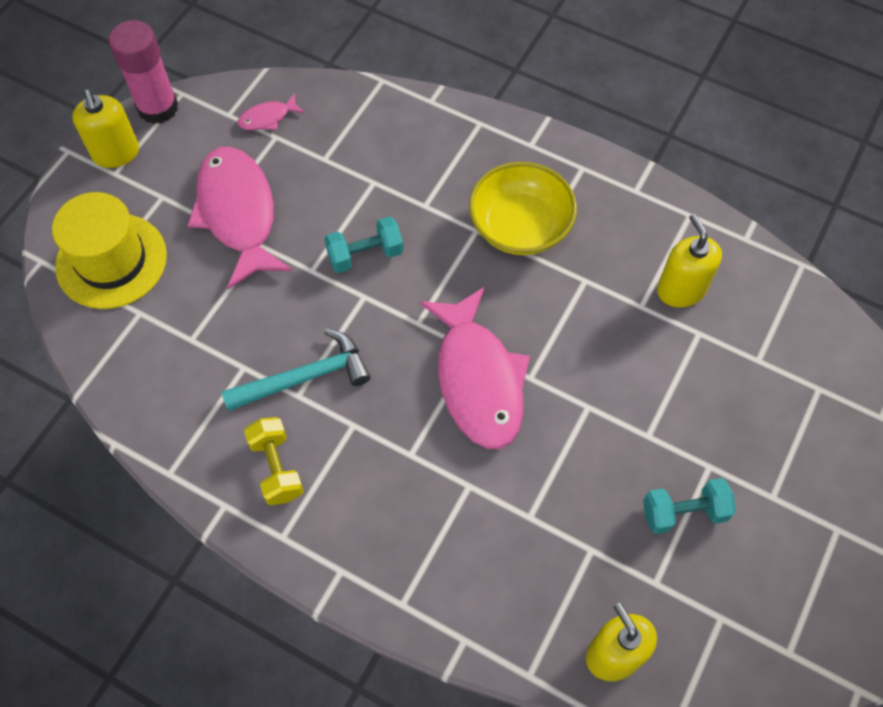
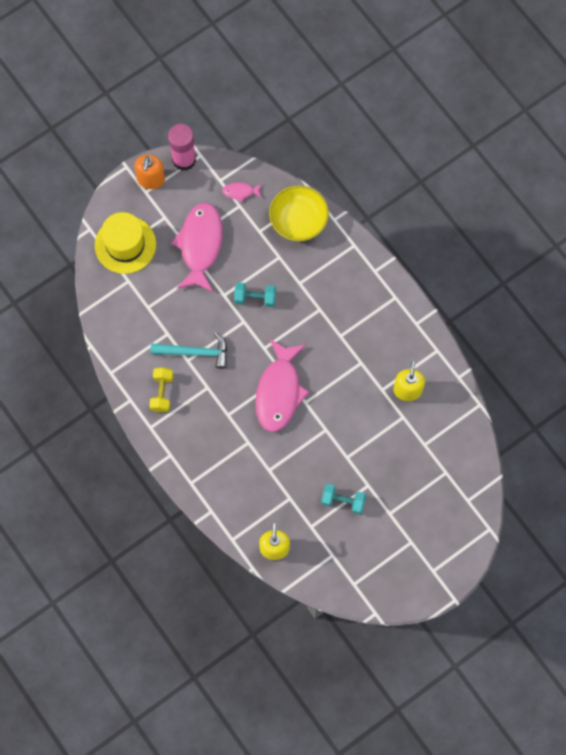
camera: 25 degrees right, 10 degrees up
(116, 153) = (151, 179): yellow soap dispenser -> orange soap dispenser
(520, 227) = (343, 317): yellow bowl -> yellow bowl (298, 220)

